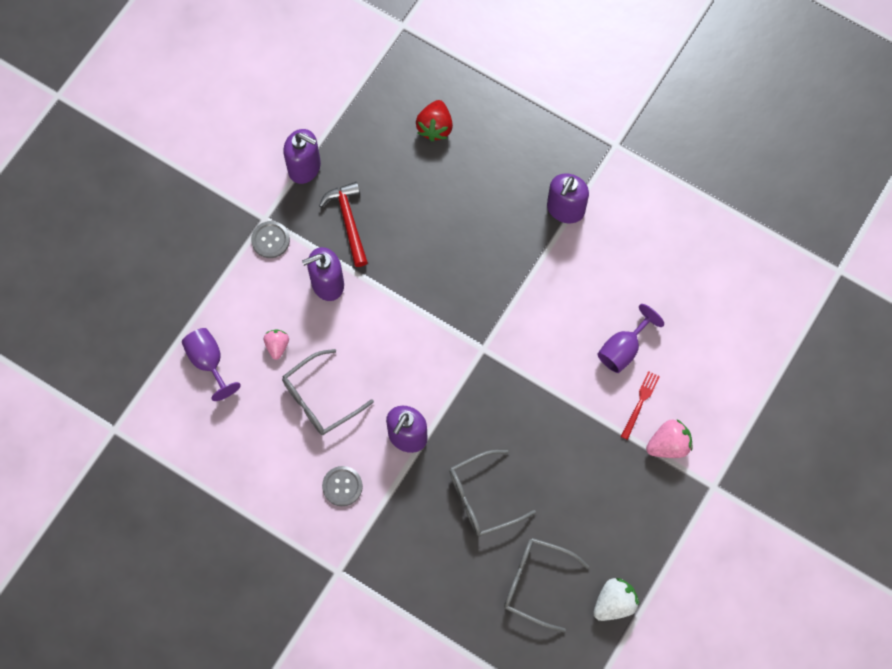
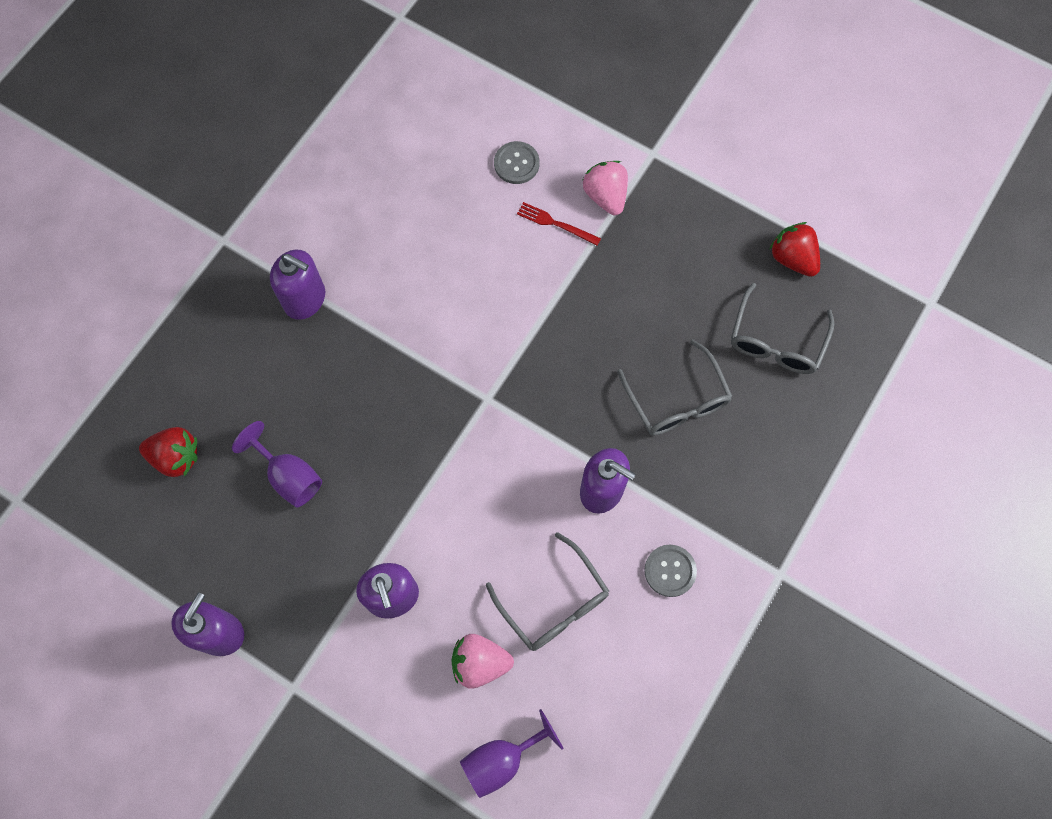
camera: 90 degrees left, 0 degrees up
(270, 240) = (325, 678): grey button -> grey button (516, 163)
(277, 346) = (480, 663): pink strawberry -> pink strawberry, size x1.52
(348, 221) = (304, 570): red hammer -> none
(614, 603) = (792, 258): white strawberry -> red strawberry
(623, 349) = (489, 239): purple goblet -> purple goblet (289, 476)

